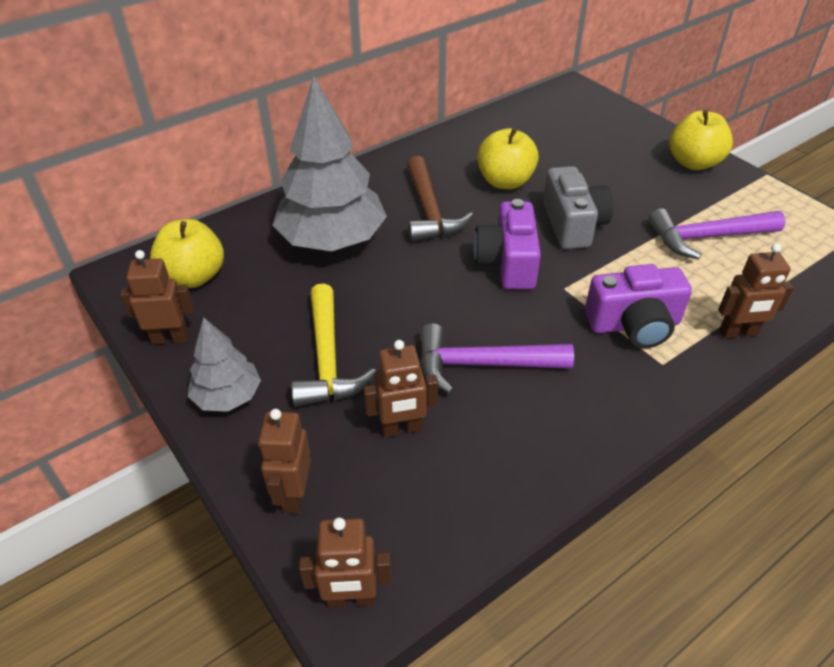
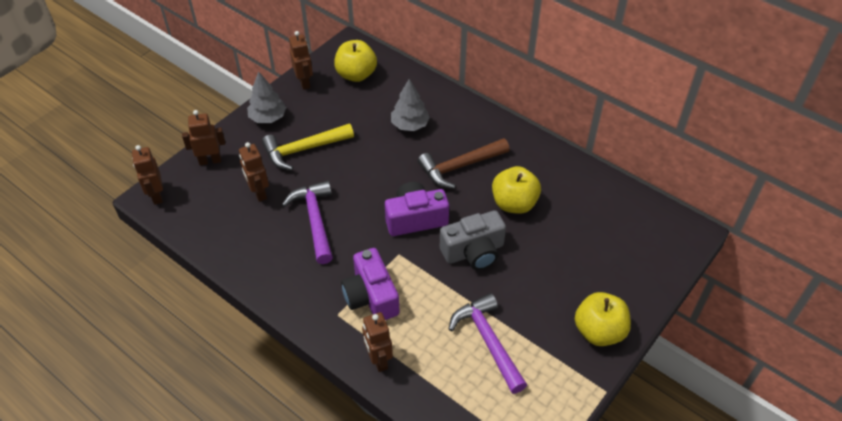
camera: 75 degrees right, 5 degrees up
(332, 240) = (410, 125): grey tree -> grey tree, size x0.52

